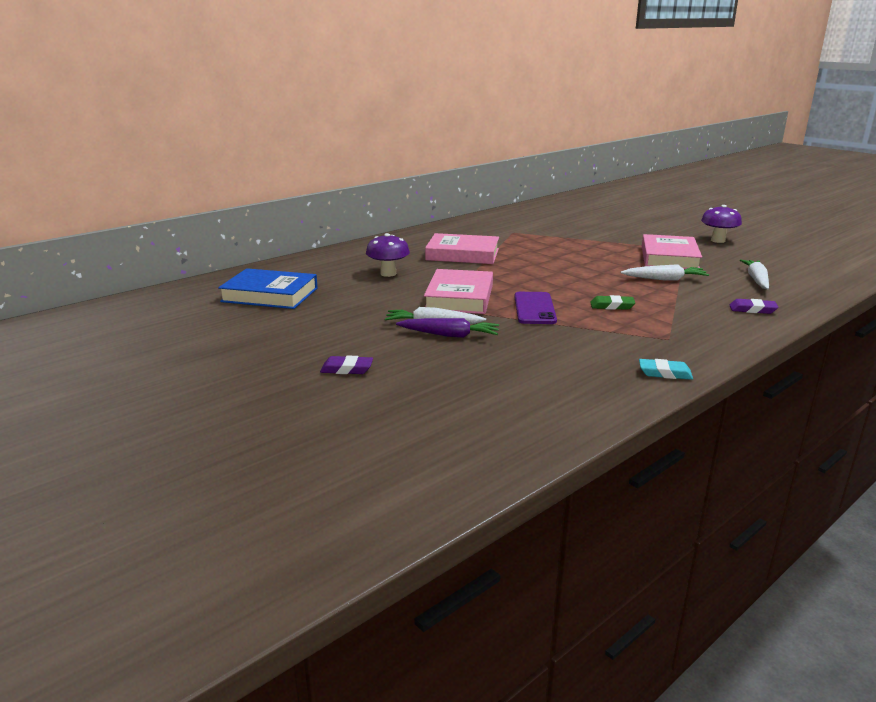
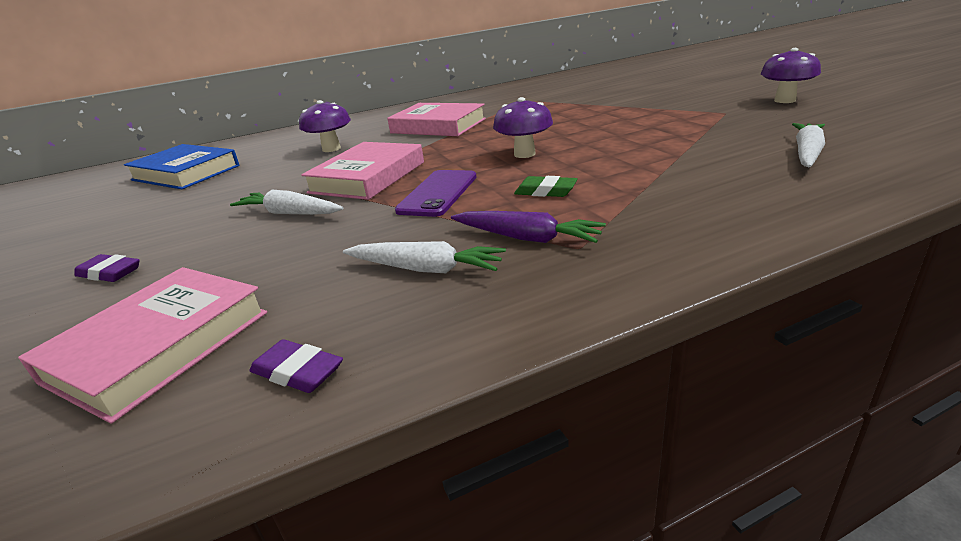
camera: 20 degrees right, 5 degrees up
(449, 335) = (289, 229): purple carrot -> purple carrot (527, 238)
(567, 279) = (524, 154): none -> purple mushroom
(665, 279) = (660, 153): white carrot -> white carrot (425, 269)
(665, 373) = (510, 315): turquoise eraser -> none
(669, 257) = (693, 124): pink book -> pink book (159, 346)
(752, 309) = (765, 201): purple eraser -> purple eraser (298, 372)

